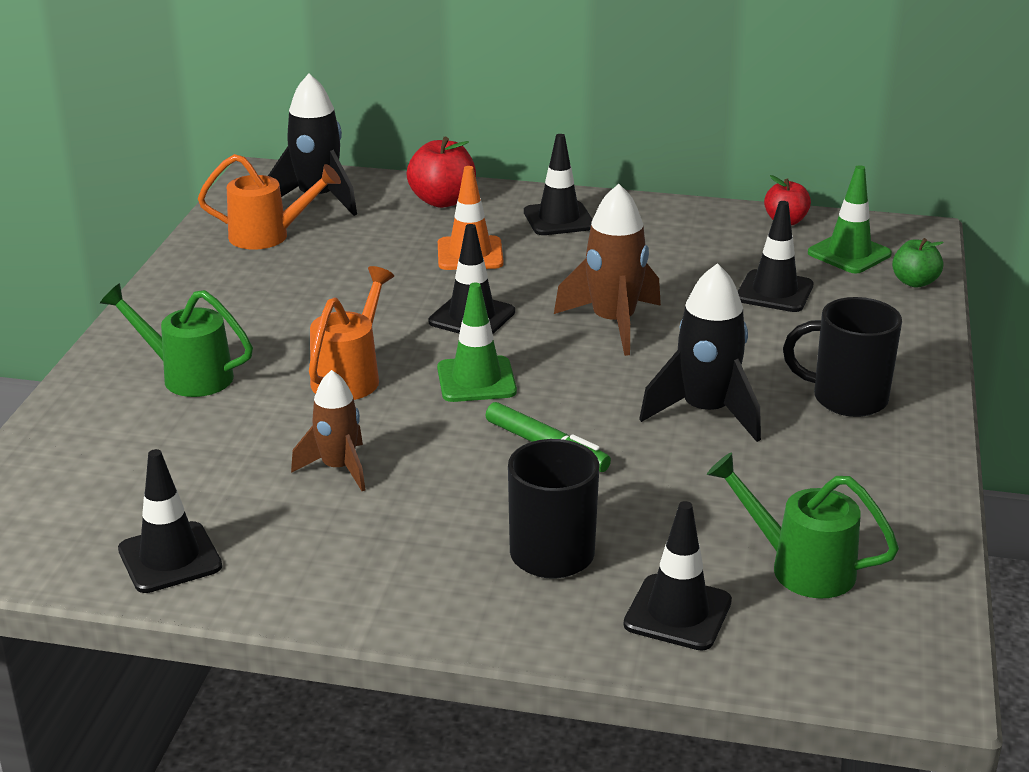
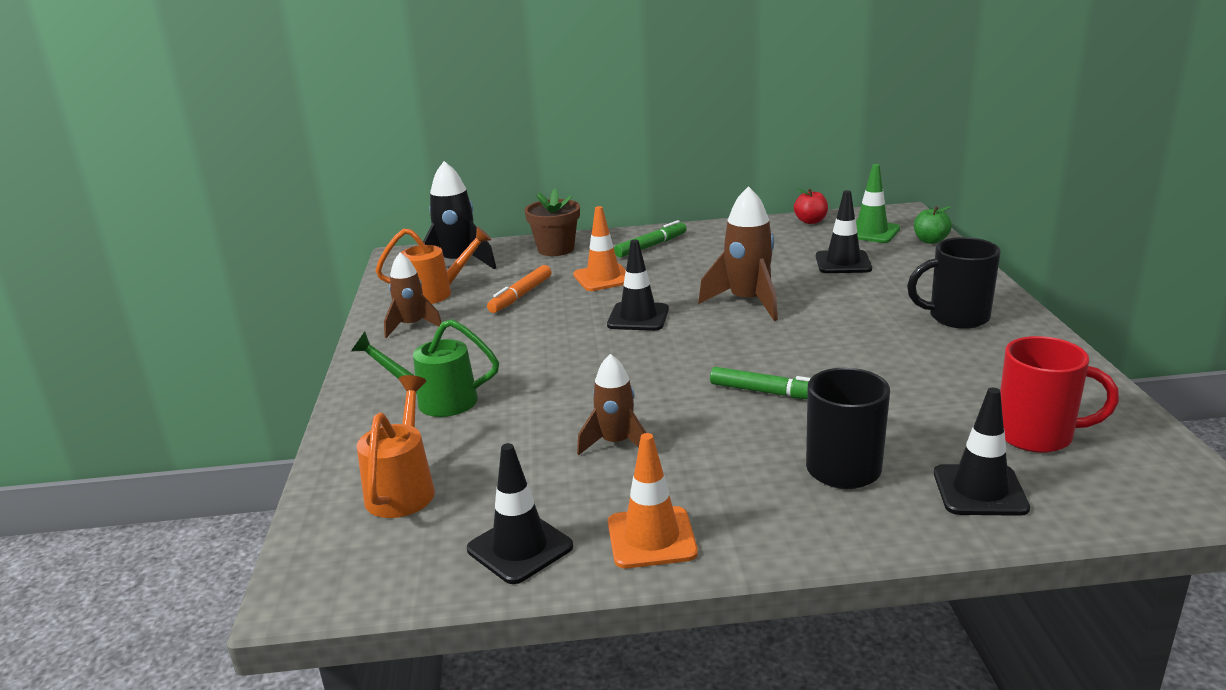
camera: 15 degrees left, 5 degrees down
(217, 275) = (412, 326): none -> brown rocket
(301, 579) = (651, 538): none -> orange traffic cone
(350, 376) = (574, 375): orange watering can -> orange watering can (403, 489)
(360, 259) = (521, 295): none -> orange marker
(442, 201) = (556, 249): red apple -> brown flower pot
(476, 380) = (676, 358): green traffic cone -> none
(559, 219) = (651, 246): black traffic cone -> green marker
(706, 412) = (867, 346): black rocket -> none
(801, 567) = (1037, 436): green watering can -> red mug

